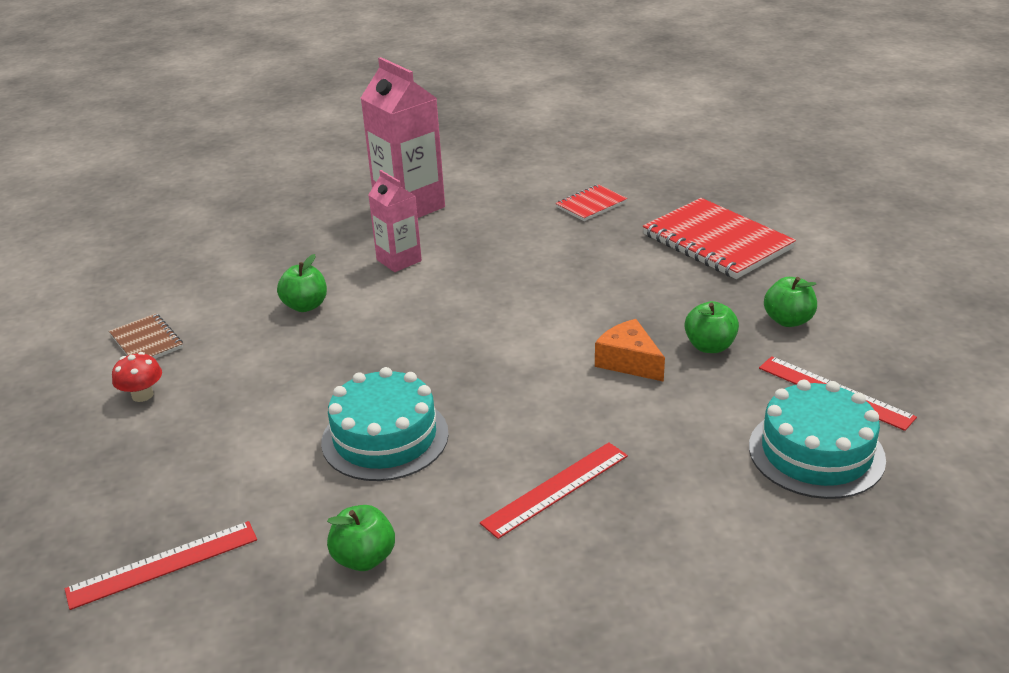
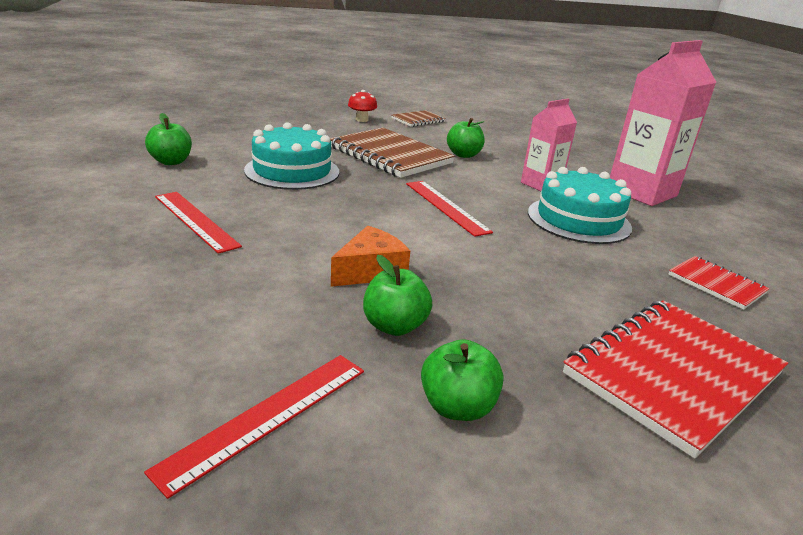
camera: 85 degrees right, 5 degrees down
(163, 564) = (206, 124): red ruler -> red ruler (446, 207)
(314, 362) = (390, 155): none -> brown notebook
(816, 452) = (152, 370): turquoise cake -> turquoise cake (578, 220)

